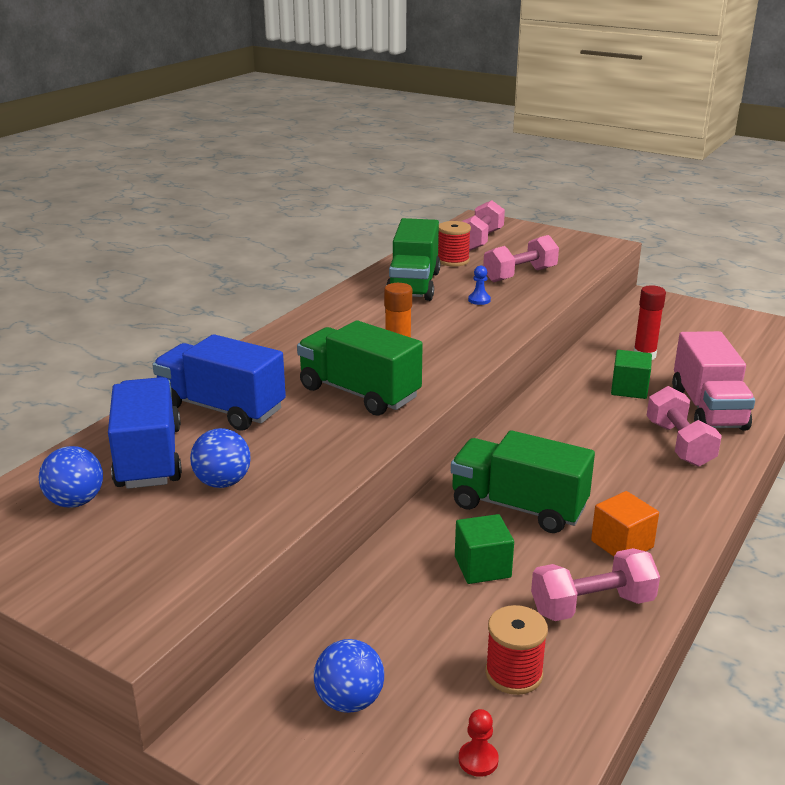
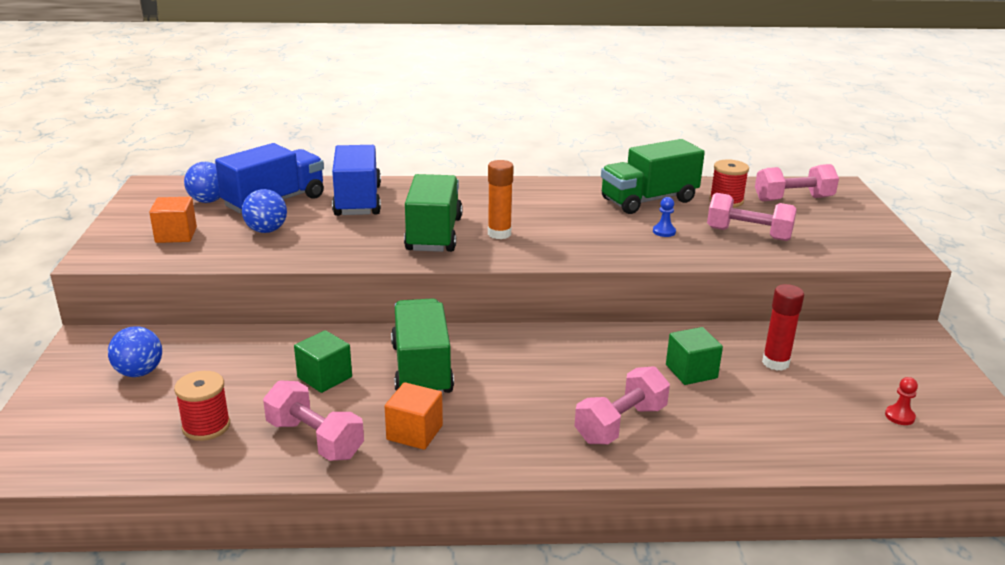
camera: 55 degrees right, 0 degrees up
(148, 548) = (176, 235): none -> orange cube
(478, 760) = (107, 437): red pawn -> red pawn (899, 416)
(708, 409) = (715, 425): pink truck -> none

